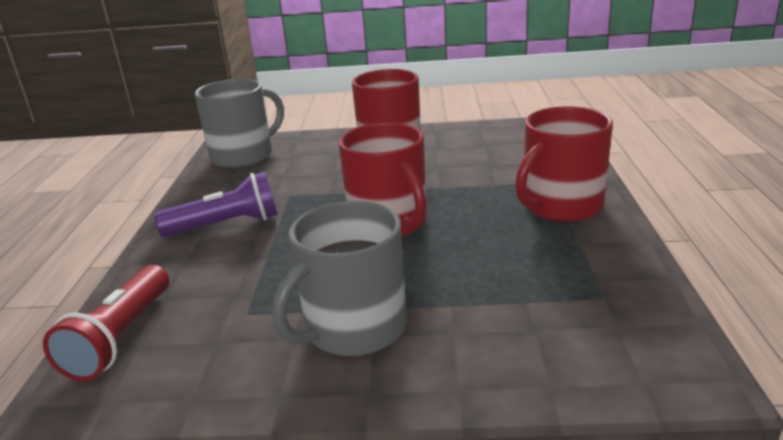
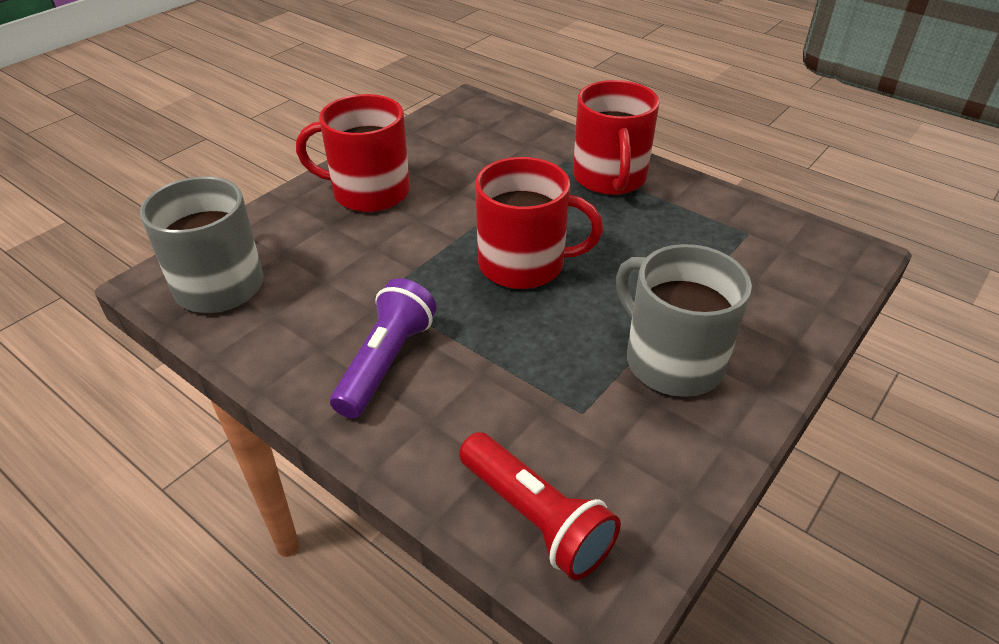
camera: 55 degrees left, 15 degrees up
(353, 328) = (672, 361): grey mug -> grey mug turned 150 degrees clockwise

